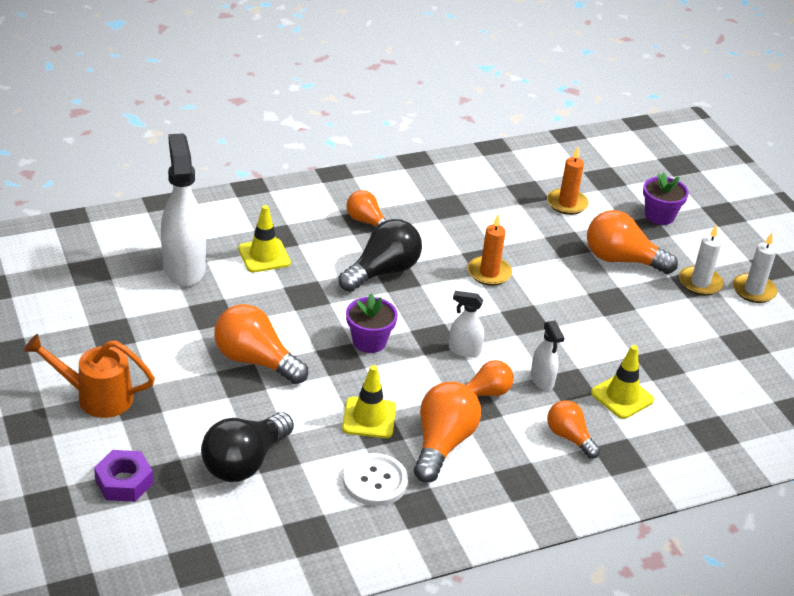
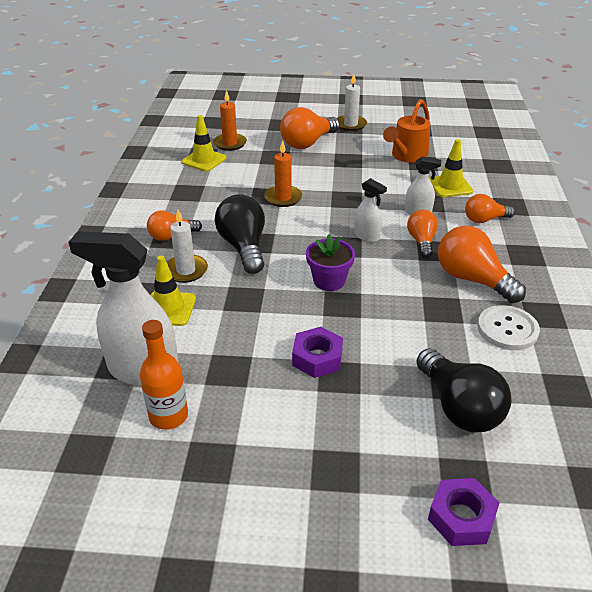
camera: 60 degrees left, 0 degrees up
(96, 397) = (311, 506): orange watering can -> orange watering can (407, 156)
(144, 298) = (168, 416): none -> orange bottle
(256, 361) = (317, 358): orange light bulb -> purple nut
(369, 418) = (426, 309): yellow traffic cone -> yellow traffic cone (204, 160)
(464, 350) = (367, 236): white spray bottle -> white spray bottle turned 90 degrees counterclockwise
(659, 216) = (272, 116): purple flower pot -> none
(753, 290) = (369, 111): white candle -> white candle (186, 270)

